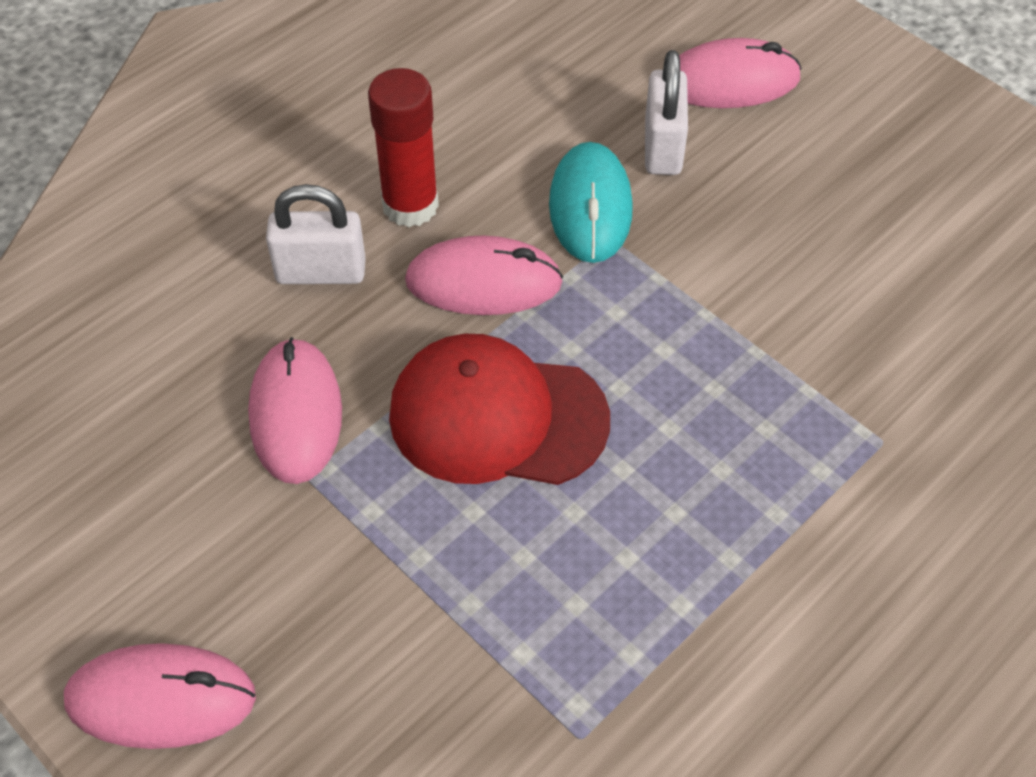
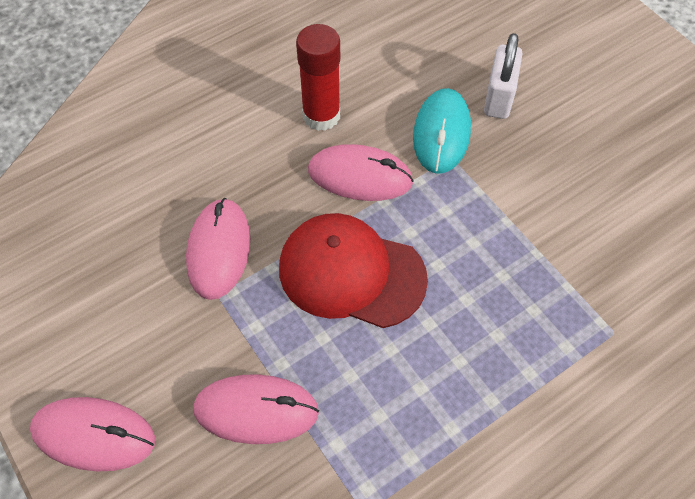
camera: 10 degrees right, 5 degrees up
(321, 272) = (254, 153): white padlock -> none
(730, 81) = (554, 57): pink mouse -> pink mouse (256, 410)

